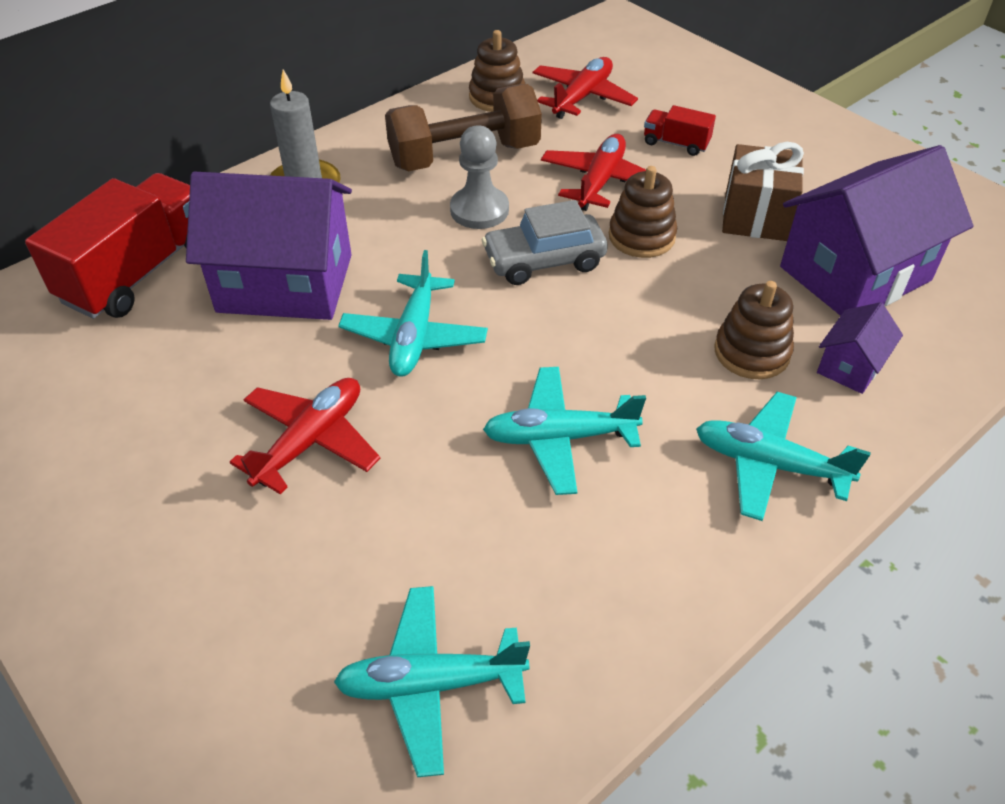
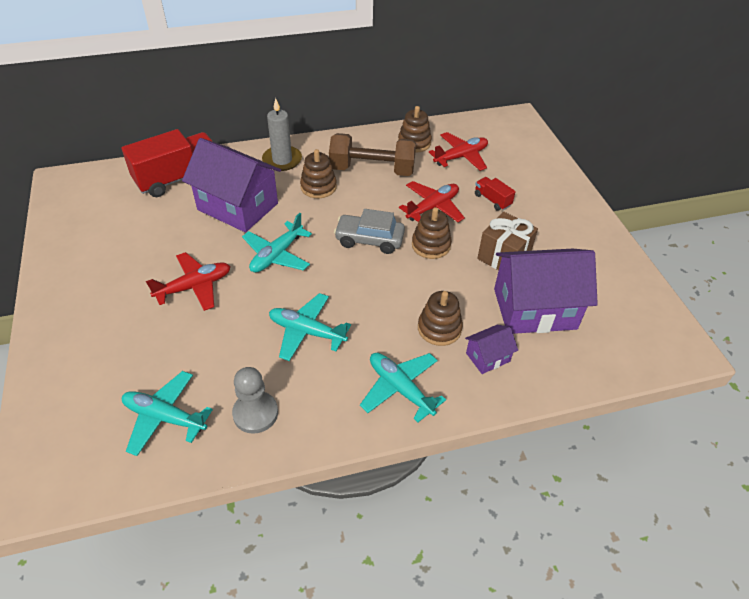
camera: 25 degrees right, 0 degrees up
(399, 208) = (318, 187): none -> brown stacking toy
(479, 210) = (357, 201): grey pawn -> grey pawn (255, 413)

